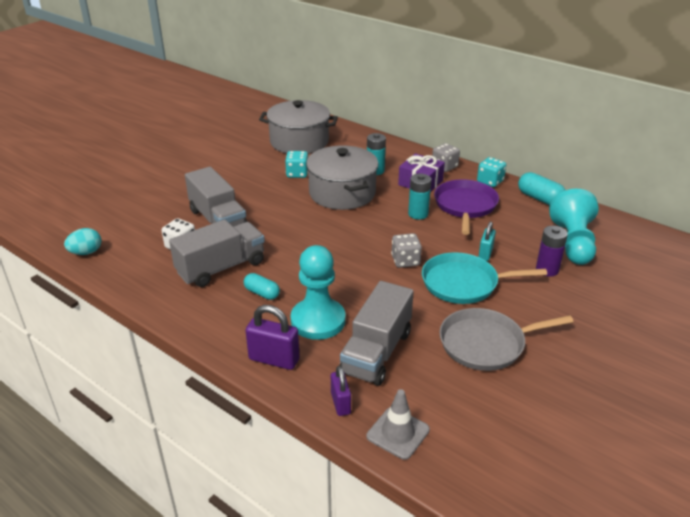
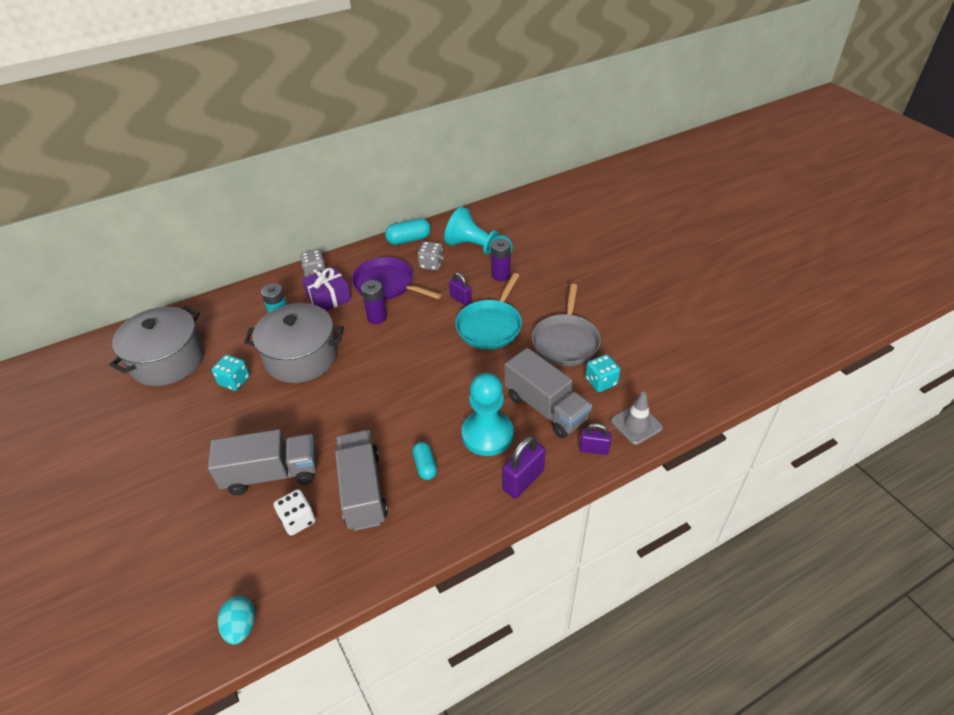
camera: 65 degrees left, 10 degrees up
(262, 293) = (425, 466): turquoise capsule -> turquoise capsule turned 75 degrees counterclockwise
(405, 261) = (439, 349): grey dice -> grey dice (431, 264)
(418, 214) = (377, 317): turquoise battery -> purple battery
(485, 254) = (460, 299): turquoise padlock -> purple padlock
(490, 181) = (362, 256): turquoise dice -> turquoise dice (601, 382)

